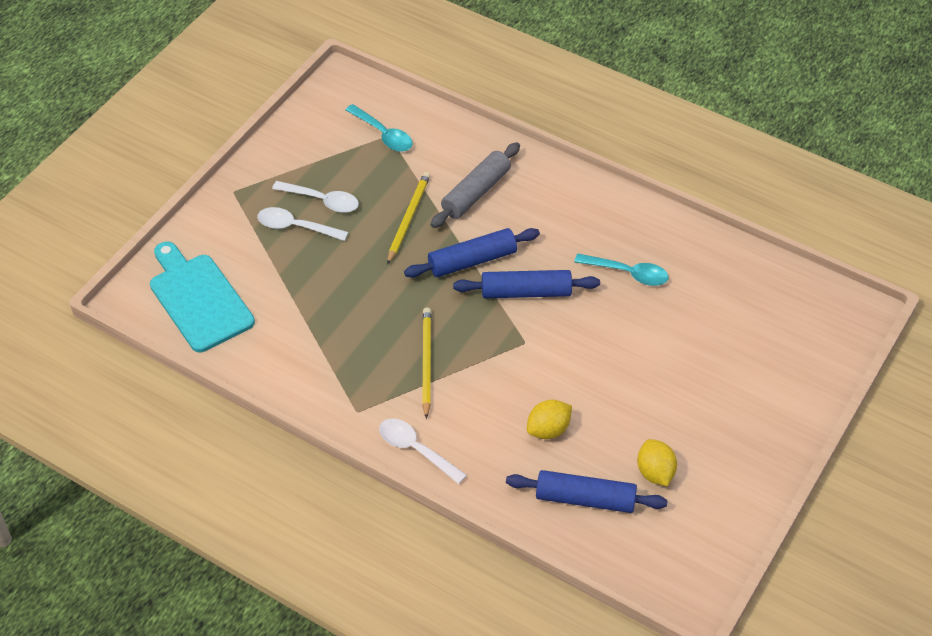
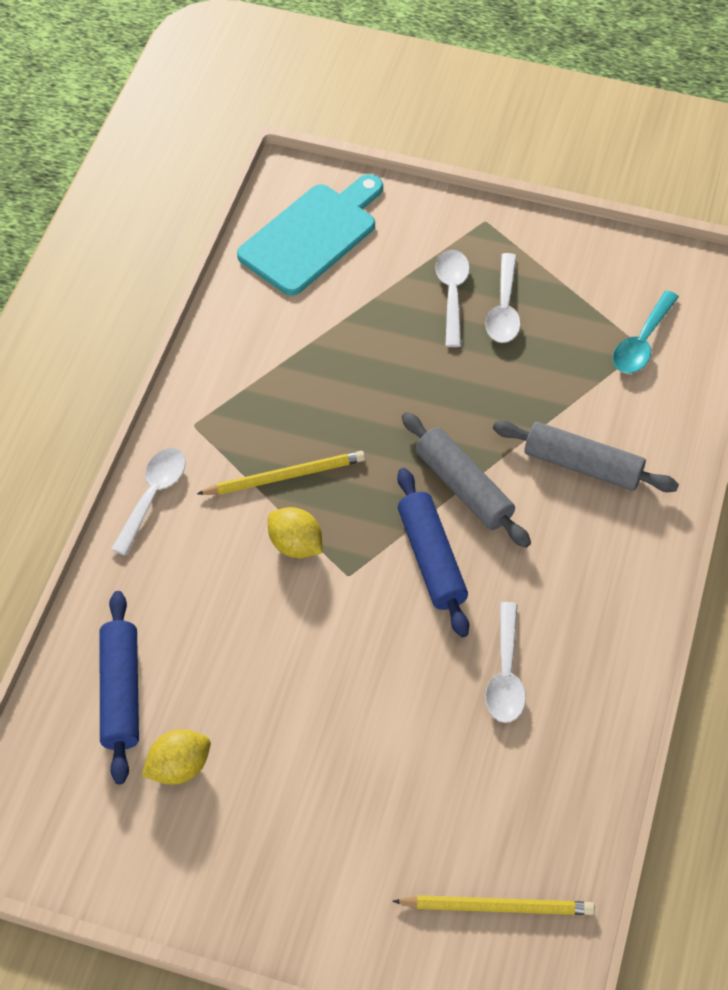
camera: 75 degrees right, 5 degrees up
(408, 218) = (509, 403): yellow pencil -> yellow pencil (497, 907)
(472, 261) = (463, 488): blue rolling pin -> grey rolling pin
(548, 429) = (217, 630): yellow lemon -> yellow lemon (295, 545)
(628, 273) = (505, 674): turquoise spoon -> white spoon

